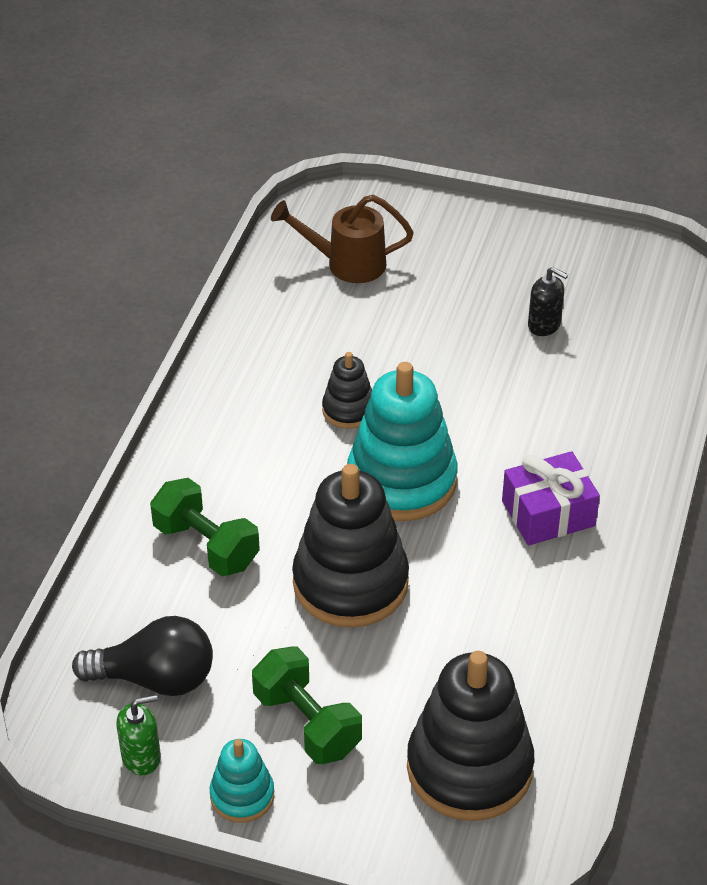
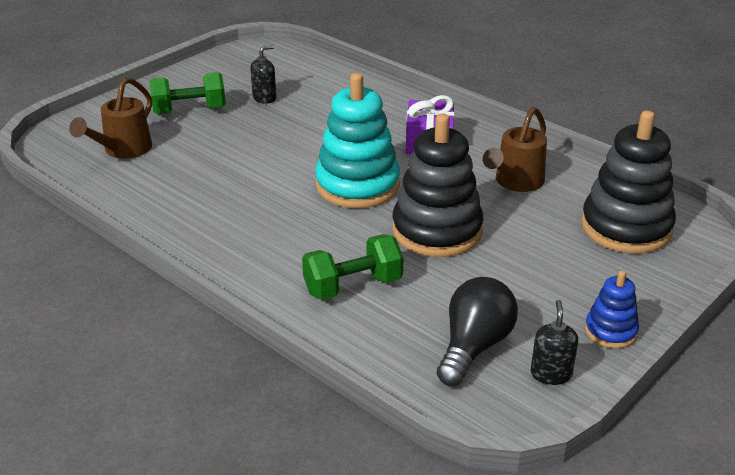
camera: 65 degrees left, 10 degrees down
(141, 757) = (551, 374): green soap dispenser -> black soap dispenser
(242, 795) = (610, 331): turquoise stacking toy -> blue stacking toy
(307, 723) = (556, 283): green dumbbell -> green dumbbell (189, 110)
(348, 410) = (270, 188): black stacking toy -> none
(506, 628) = (516, 182): none -> brown watering can

